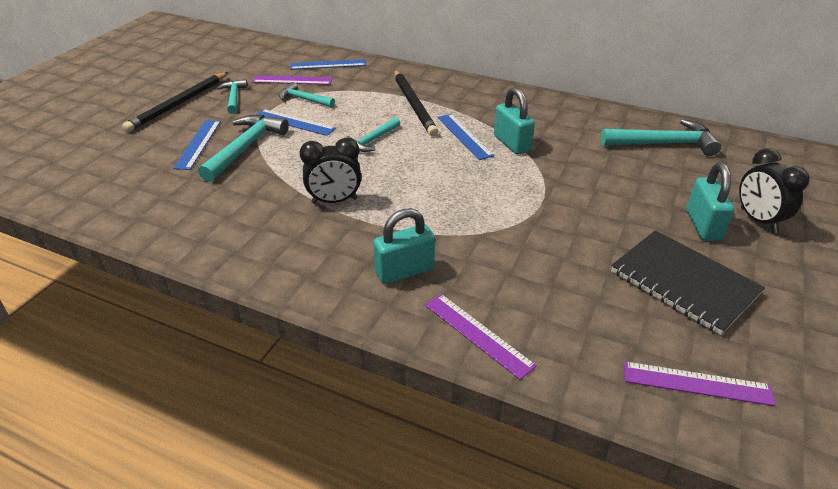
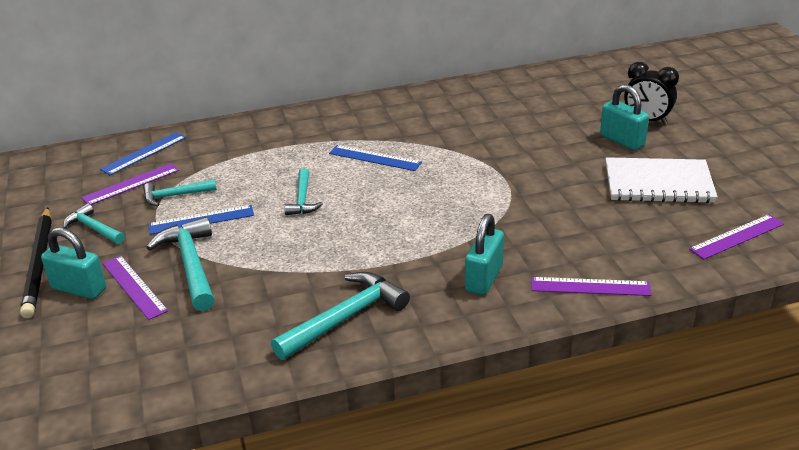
camera: 40 degrees left, 5 degrees down
(198, 144) = (134, 287): blue ruler -> purple ruler
(334, 201) = (350, 262): black clock -> none
(414, 105) = (291, 152): black pencil -> none
(511, 143) = (421, 146): turquoise padlock -> turquoise padlock (79, 288)
(664, 144) = (526, 95): turquoise hammer -> turquoise hammer (345, 318)
(683, 283) = (658, 183): black notebook -> white notebook

